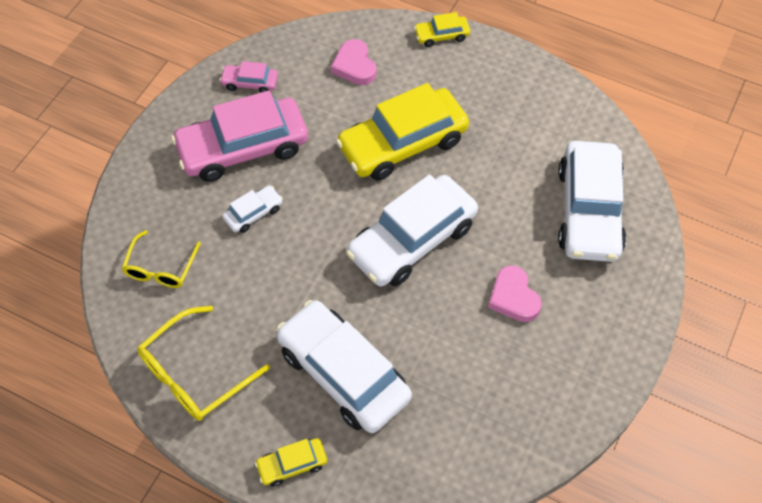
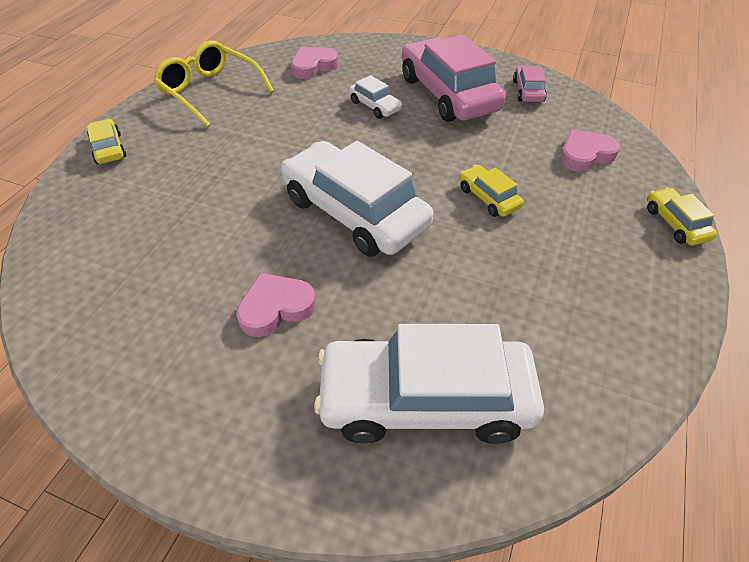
camera: 85 degrees right, 10 degrees down
(160, 268) = (313, 66): yellow glasses -> pink heart
(343, 373) = (194, 172): white car -> none
(402, 143) = (488, 198): yellow car -> yellow car, size x0.45

